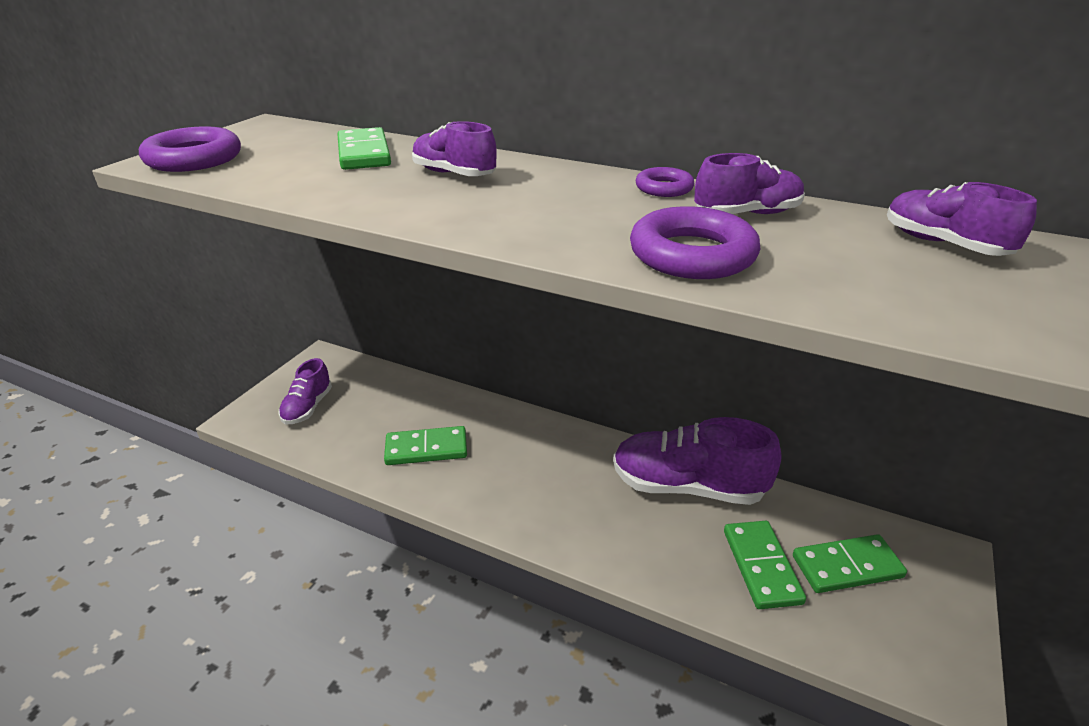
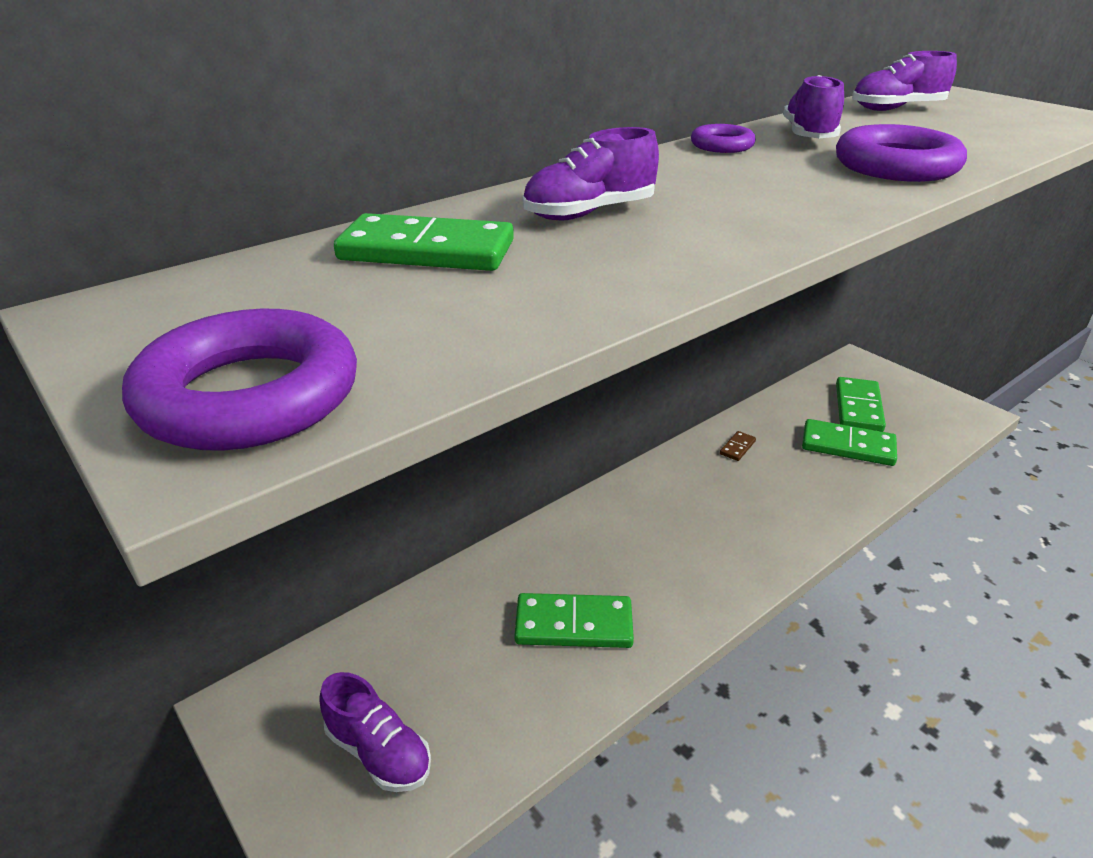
camera: 65 degrees left, 0 degrees up
(426, 449) = (573, 624): green domino -> green domino turned 75 degrees clockwise
(687, 486) = (737, 447): purple shoe -> brown domino

